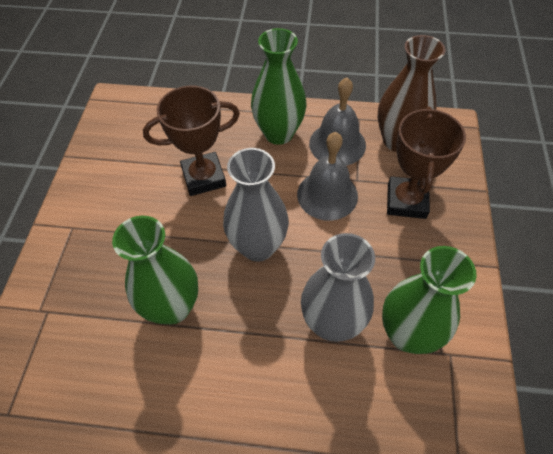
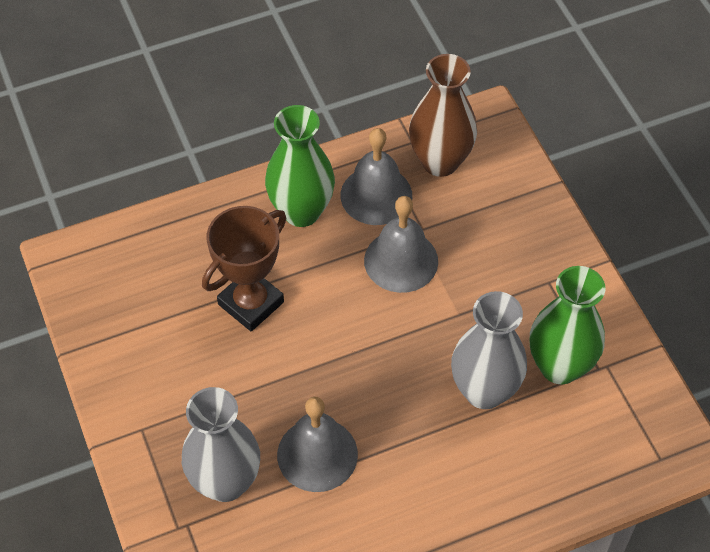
camera: 30 degrees left, 0 degrees up
(172, 307) = (317, 454): green vase -> grey bell
(258, 246) = (363, 351): grey vase -> grey vase (225, 482)
(406, 201) = (487, 230): brown trophy -> none

